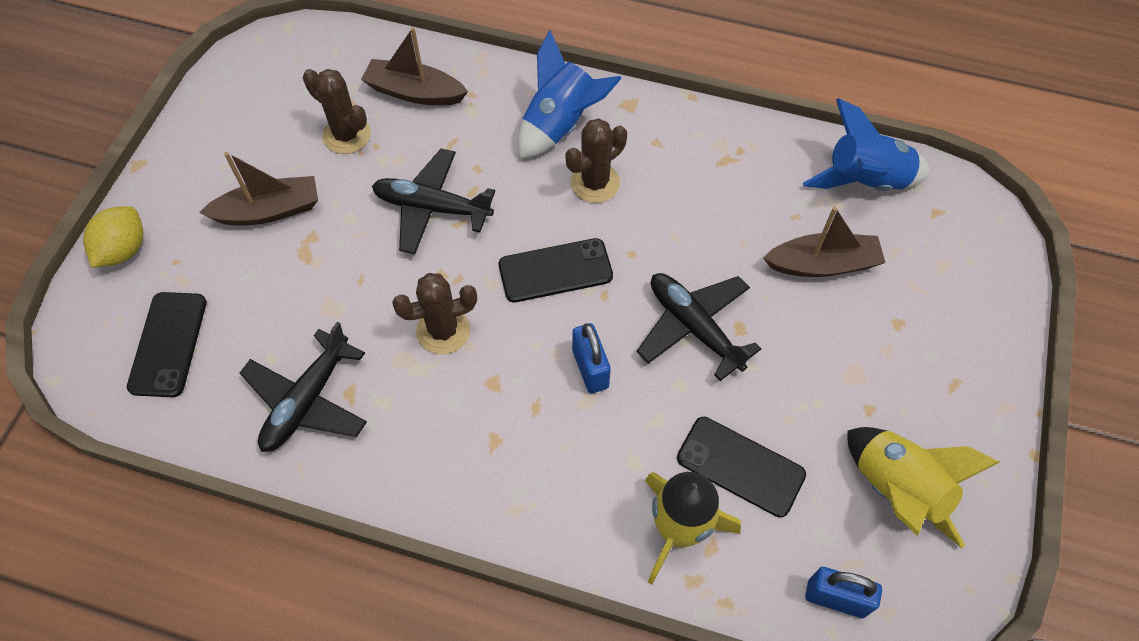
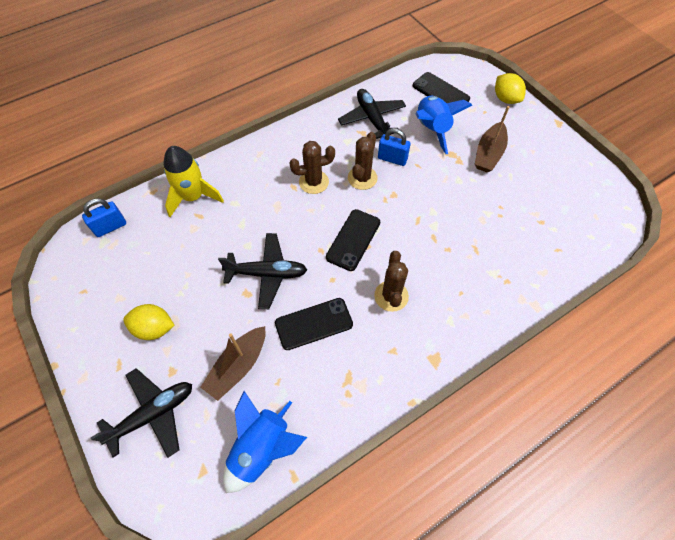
camera: 130 degrees right, 0 degrees up
(346, 135) = (517, 207): brown cactus -> brown cactus (313, 182)
(414, 92) = (529, 254): brown boat -> none
(432, 208) = (437, 214): black plane -> black plane (153, 414)
(561, 125) = (447, 309): blue rocket -> blue rocket (432, 129)
(590, 369) = (290, 217): blue padlock -> blue padlock (392, 159)
(740, 466) = (190, 238): black phone -> black phone (314, 323)
(882, 388) = (154, 328): none -> yellow lemon
(896, 491) = (113, 288): yellow rocket -> none

